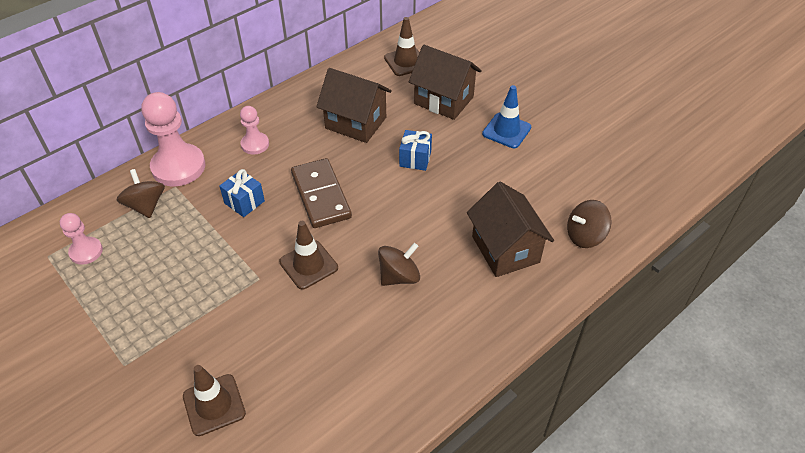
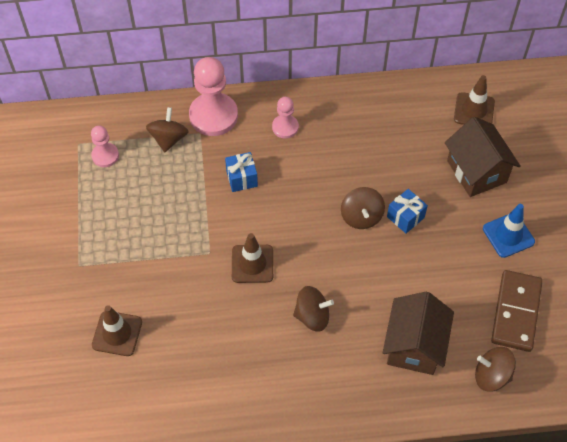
camera: 35 degrees right, 10 degrees up
(320, 195) = (303, 207): brown domino -> brown domino (516, 312)
(356, 123) = (382, 152): brown house -> none
(378, 177) = (361, 216): none -> brown spinning top

